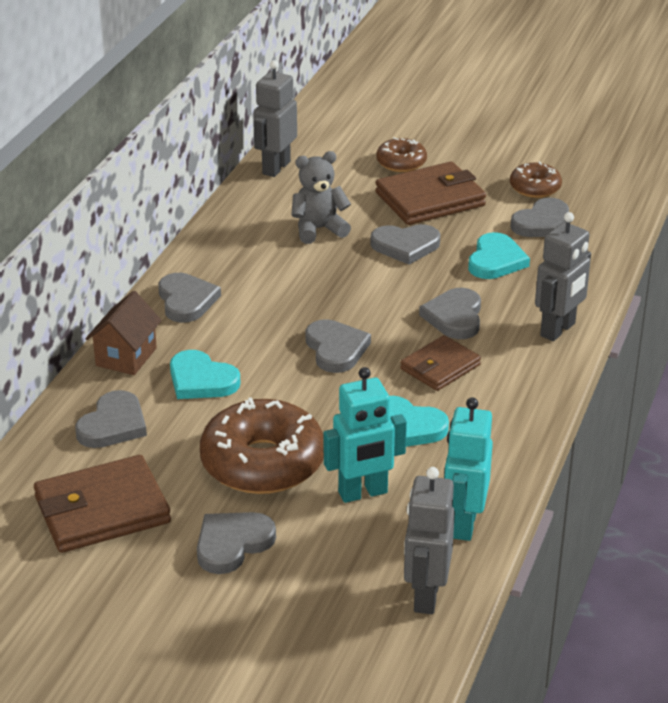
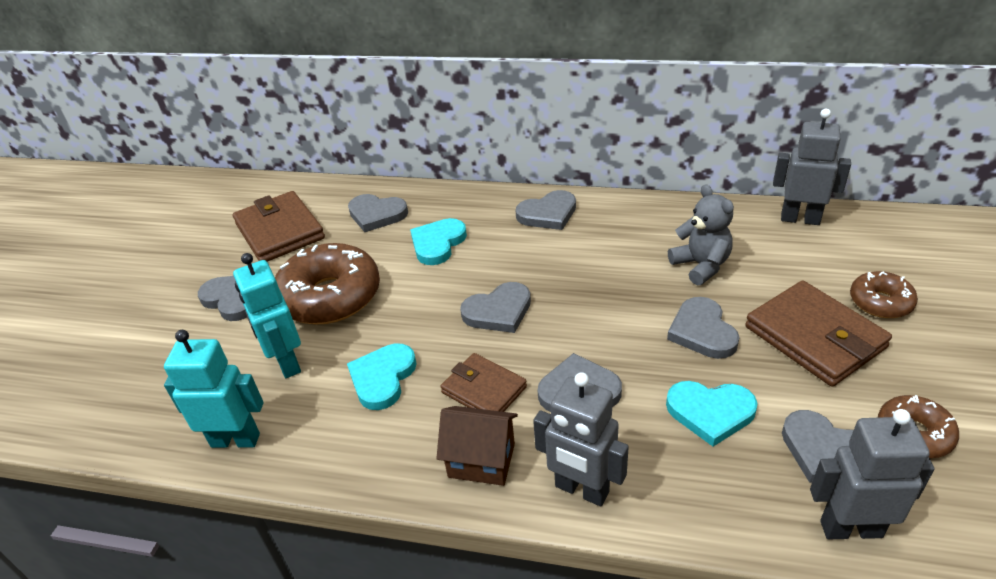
camera: 85 degrees right, 5 degrees up
(126, 357) = (462, 202): brown house -> brown house (481, 460)
(425, 596) = (145, 424): grey robot -> grey robot (850, 528)

